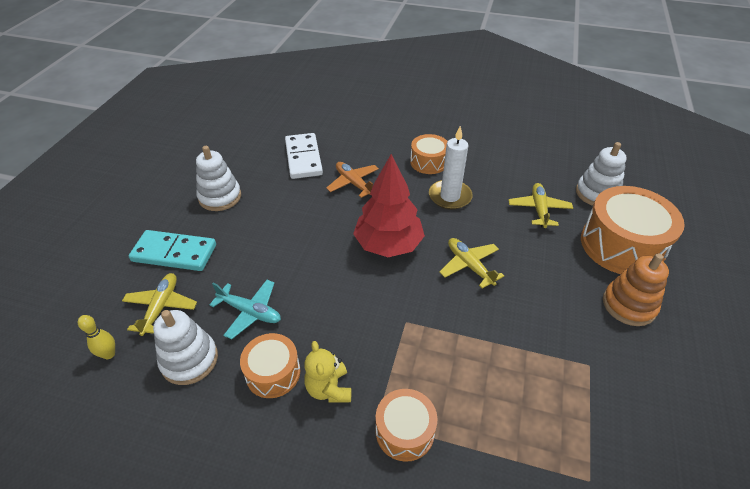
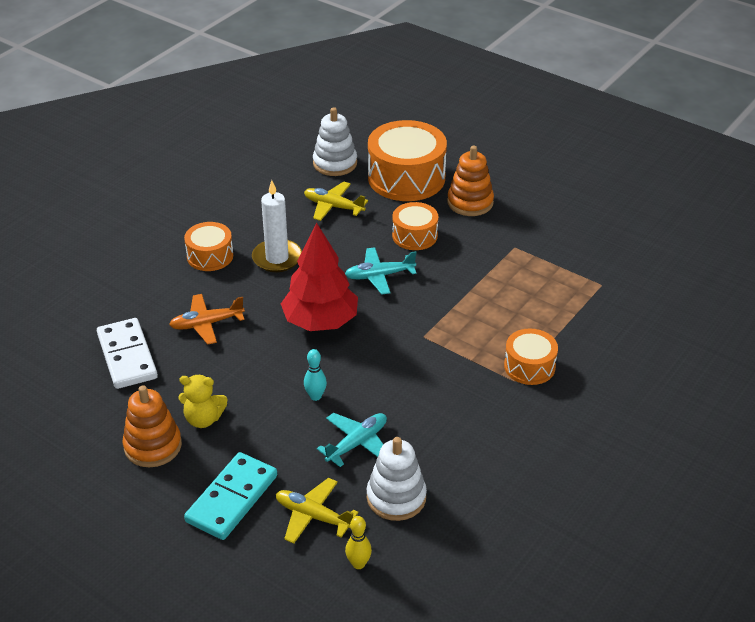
camera: 70 degrees left, 5 degrees down
(220, 197) = (153, 446): white stacking toy -> orange stacking toy
(273, 373) = (438, 437): orange drum -> orange drum (414, 236)
(298, 268) = (315, 396): none -> turquoise bowling pin
(303, 158) = (127, 356): white domino -> white domino turned 60 degrees clockwise
(329, 388) = (471, 403): yellow teddy bear -> yellow teddy bear (203, 419)
(469, 266) = (379, 276): yellow plane -> turquoise plane

